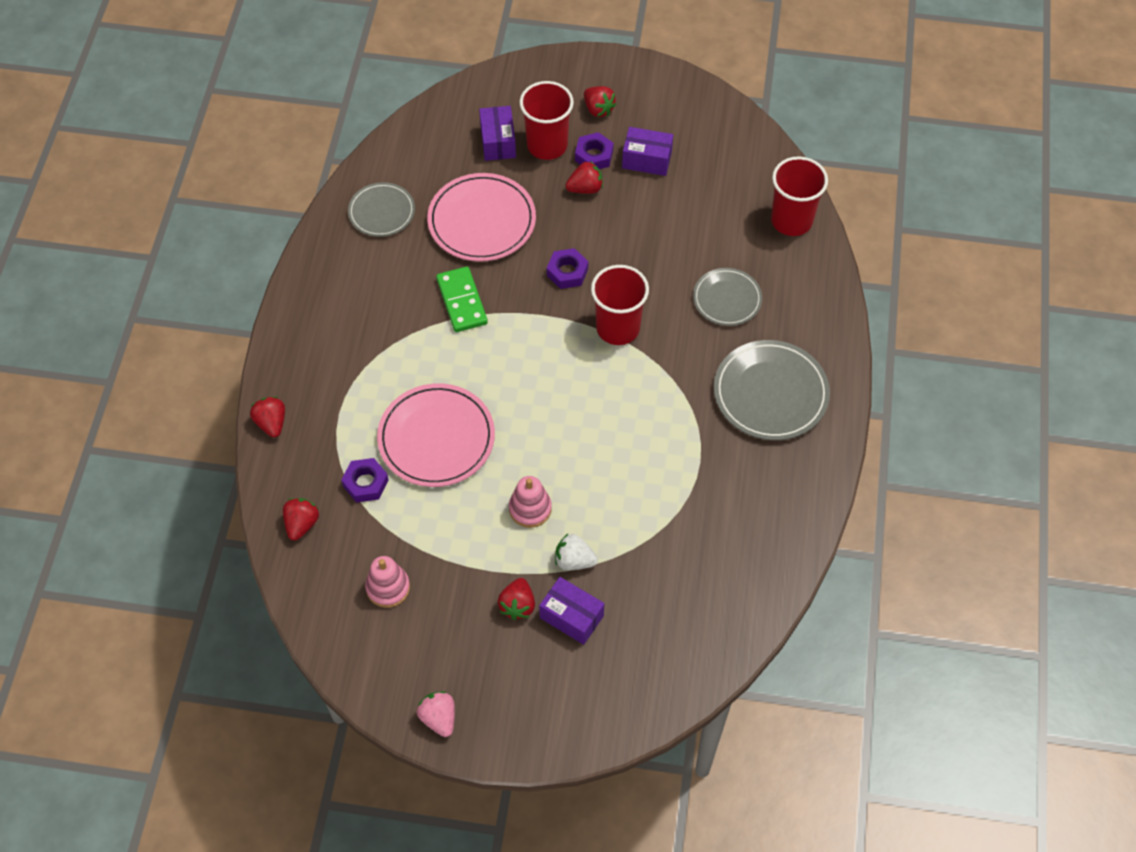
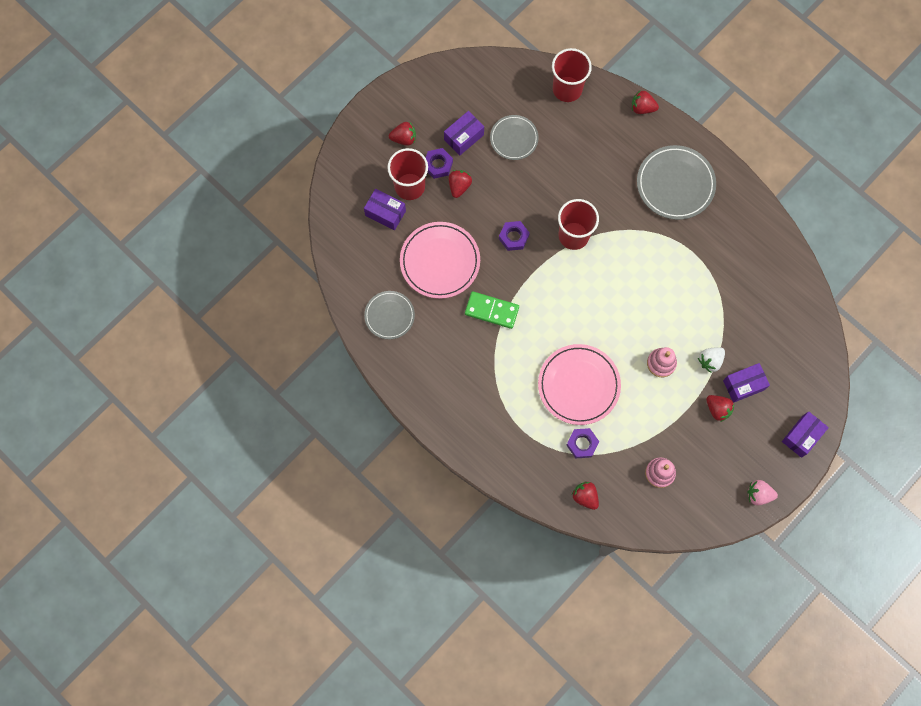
camera: 55 degrees left, 15 degrees up
(271, 423) = (502, 473): red strawberry -> red strawberry (642, 108)
(554, 725) = (802, 436): none -> purple box
(727, 299) = (596, 162): grey plate -> grey plate (514, 138)

